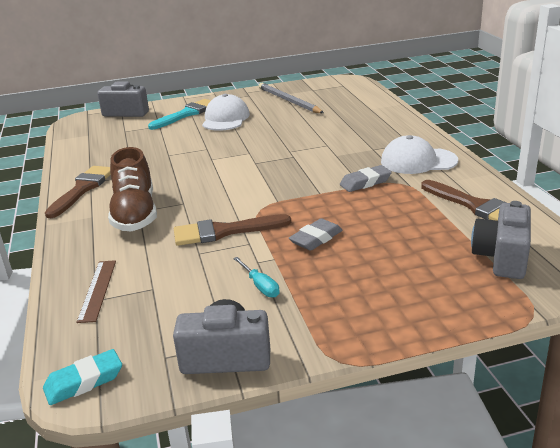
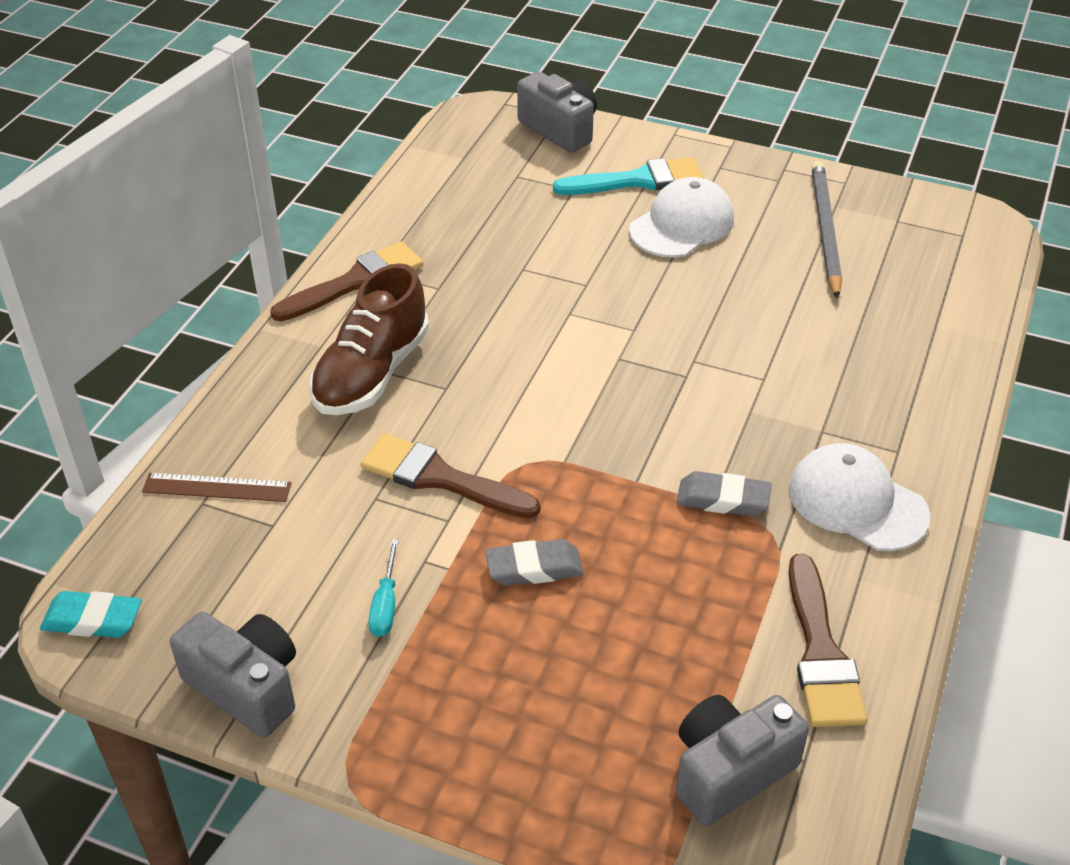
camera: 35 degrees right, 15 degrees up
(97, 290) = (217, 487): brown ruler -> brown ruler turned 60 degrees clockwise

